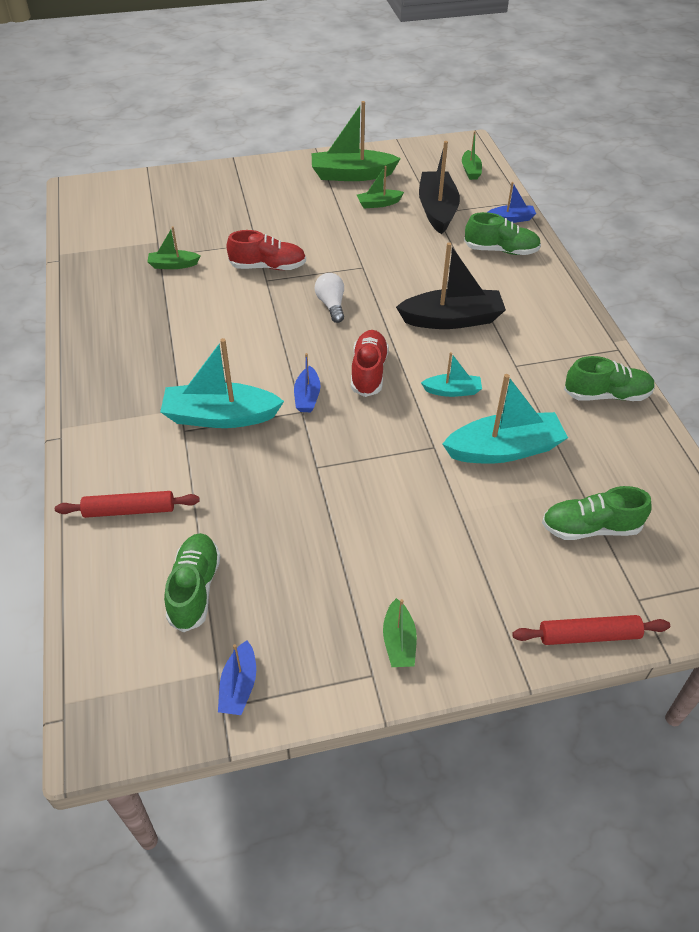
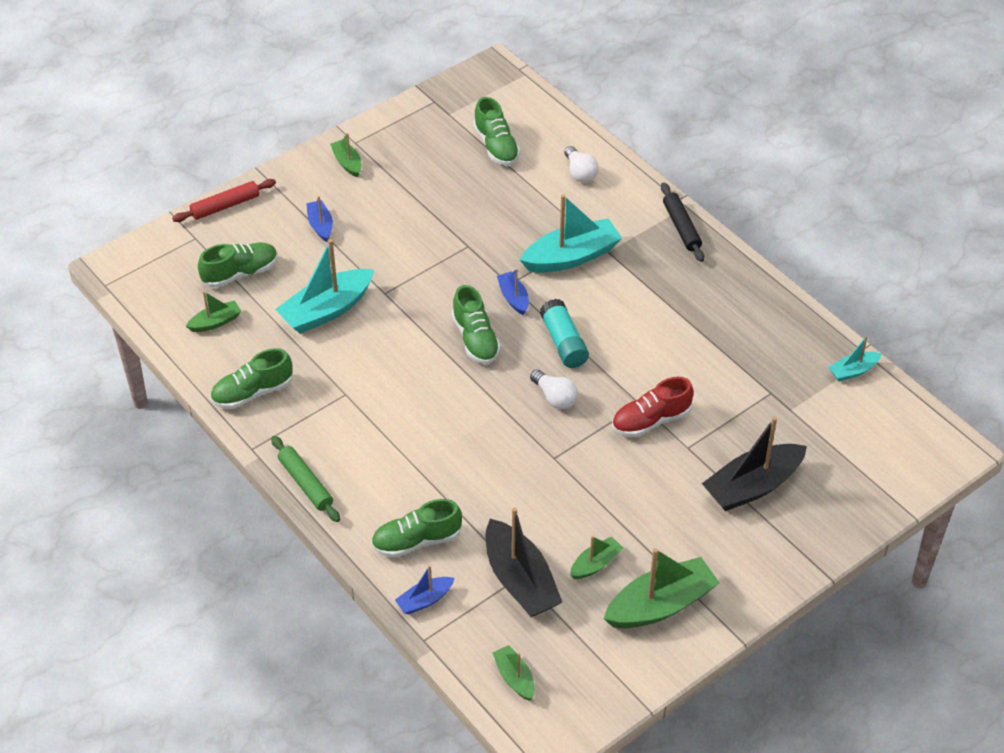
camera: 155 degrees right, 0 degrees up
(88, 407) = (681, 227): none -> black rolling pin
(129, 510) = (580, 172): red rolling pin -> white light bulb
(173, 265) = (746, 386): green boat -> green boat (215, 322)
(239, 686) = (431, 112): blue boat -> blue boat (320, 225)
(291, 343) = (563, 342): none -> turquoise glue stick
(368, 372) = (475, 339): red shoe -> green shoe
(452, 319) = (428, 424): black boat -> black boat (752, 486)
(452, 391) = (392, 347): turquoise boat -> turquoise boat (853, 371)
(577, 310) = (305, 483): none -> green rolling pin

